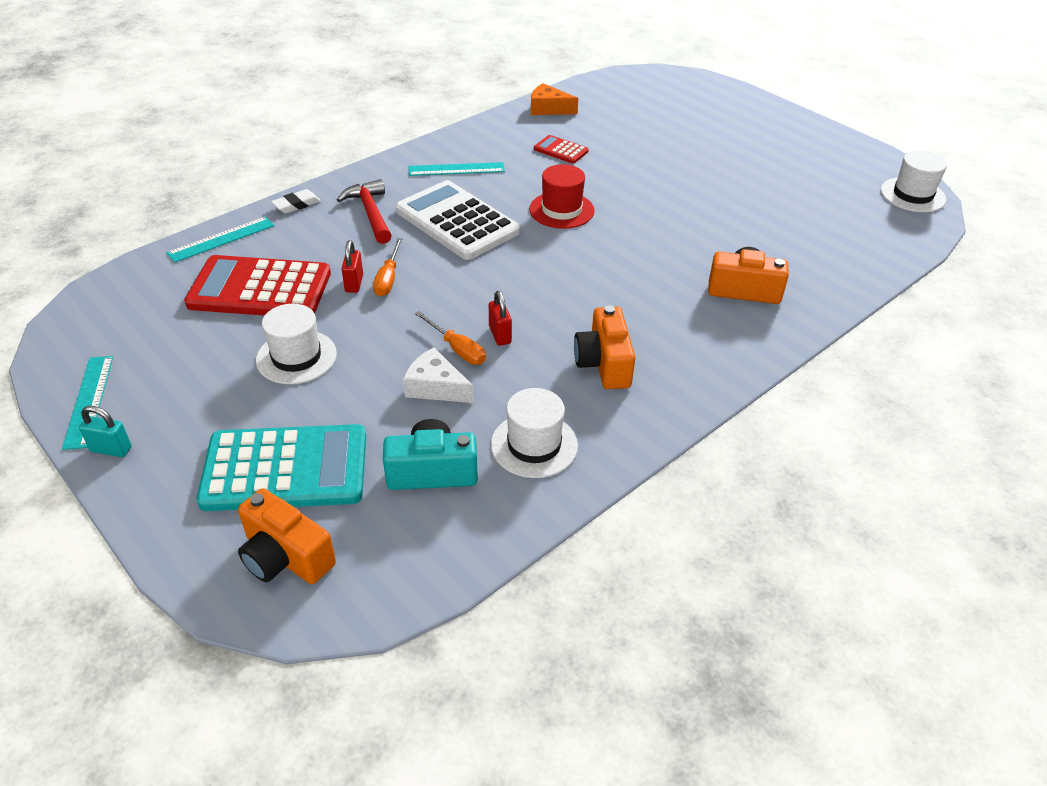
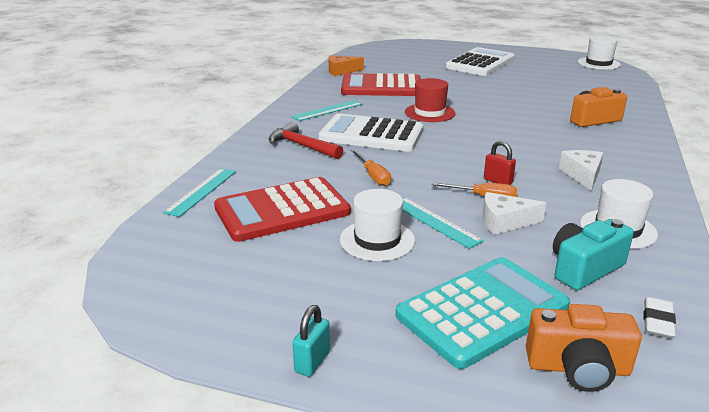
camera: 30 degrees left, 15 degrees down
(88, 401) = (235, 336): turquoise ruler -> turquoise ruler (434, 221)
(111, 449) = (312, 362): turquoise padlock -> turquoise padlock turned 45 degrees counterclockwise
(296, 205) = (236, 156): white eraser -> white eraser (657, 322)
(354, 283) = (352, 185): red padlock -> none
(560, 150) = (381, 87): red calculator -> red calculator, size x2.14
(604, 363) = (582, 175): orange camera -> white cheese
(740, 145) = (480, 63): none -> white calculator

